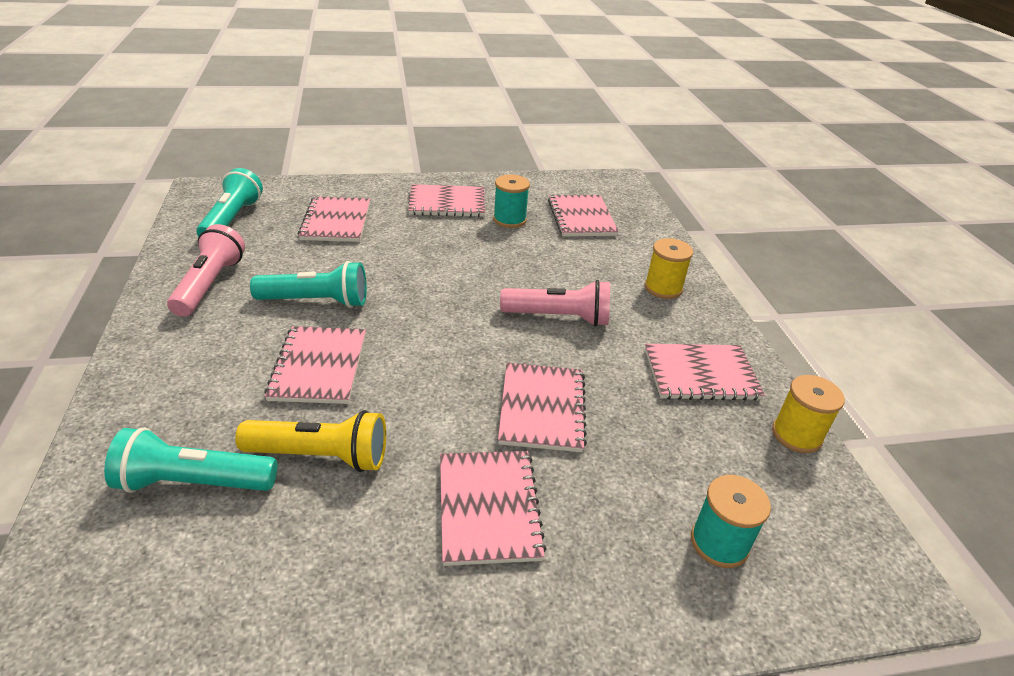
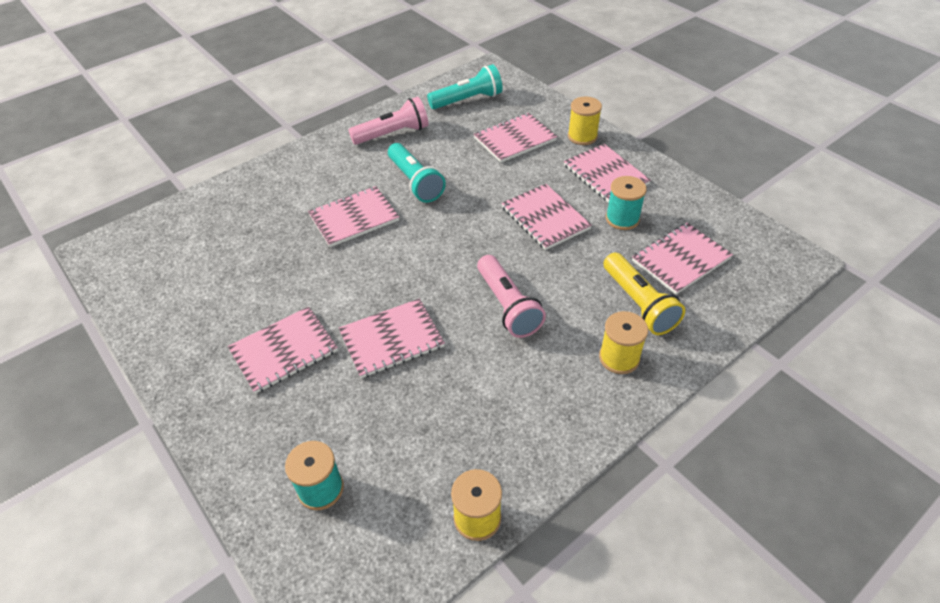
camera: 65 degrees right, 10 degrees up
(193, 482) = (236, 226): turquoise flashlight -> none
(321, 455) = (282, 259): yellow flashlight -> yellow flashlight (639, 304)
(382, 191) = (582, 136): none -> yellow spool
(700, 374) = (508, 424): pink notebook -> pink notebook (545, 218)

